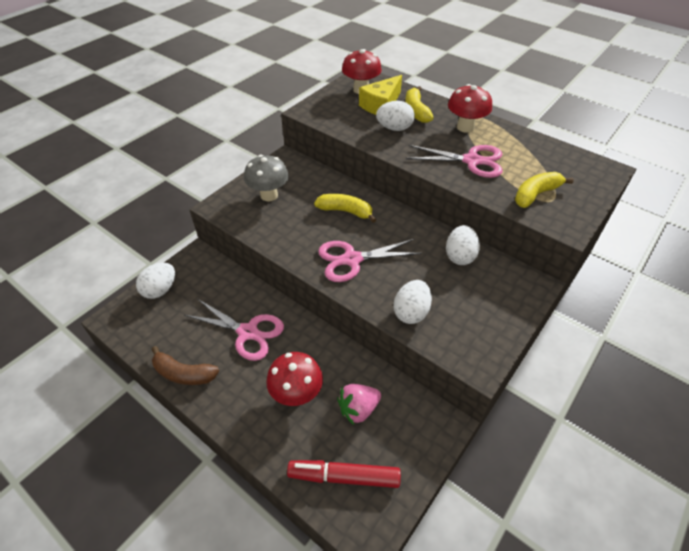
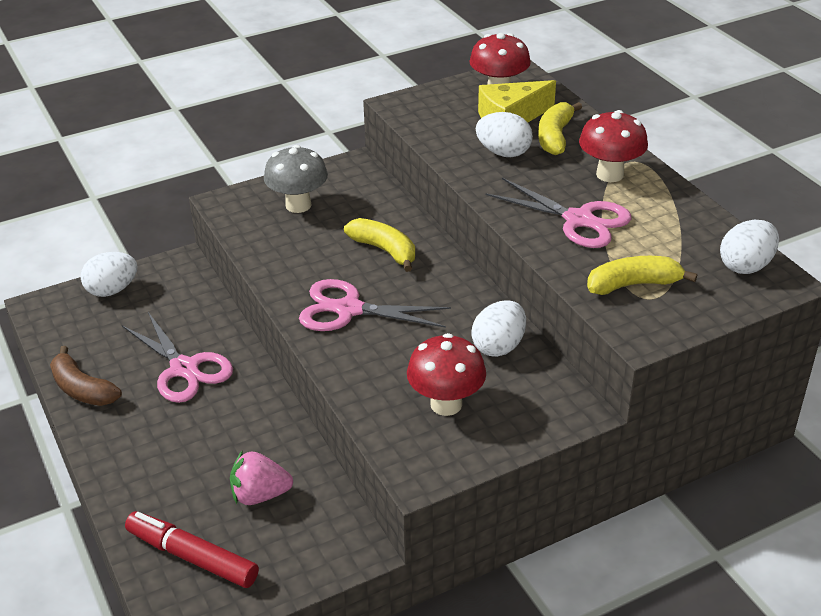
camera: 25 degrees right, 10 degrees down
(297, 394) = (197, 454): red mushroom -> red mushroom (446, 404)
(411, 312) = (378, 391): white egg -> white egg (746, 266)

